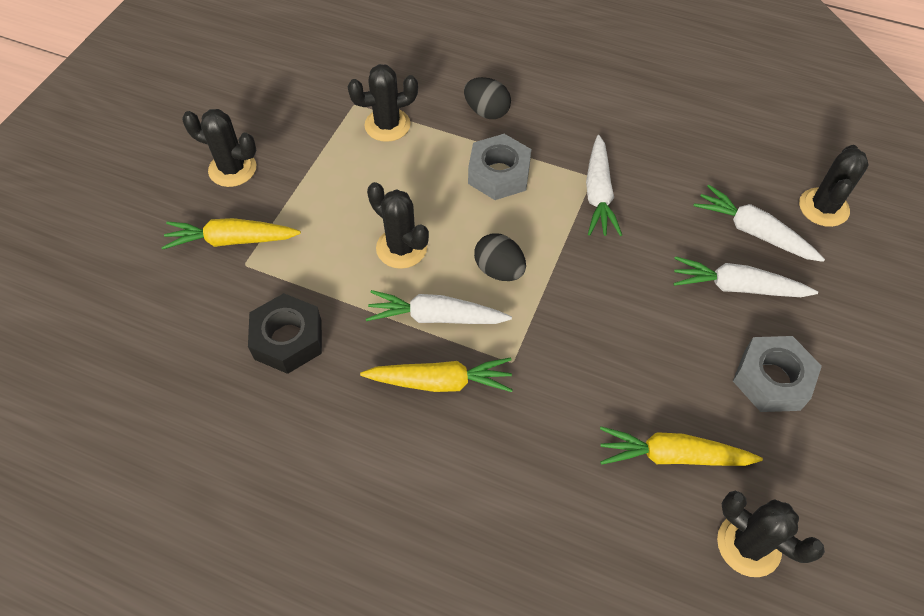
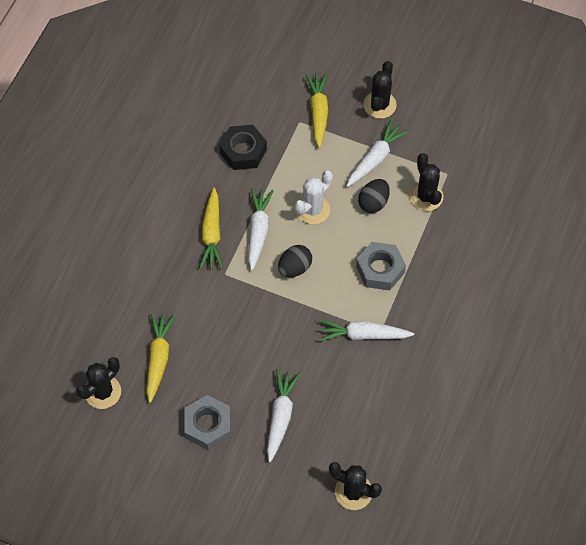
camera: 90 degrees right, 5 degrees up
(401, 248) = (313, 209): black cactus -> white cactus
(486, 112) = (443, 262): black egg -> black egg (373, 203)
(753, 232) = (329, 436): white carrot -> white carrot (375, 158)

